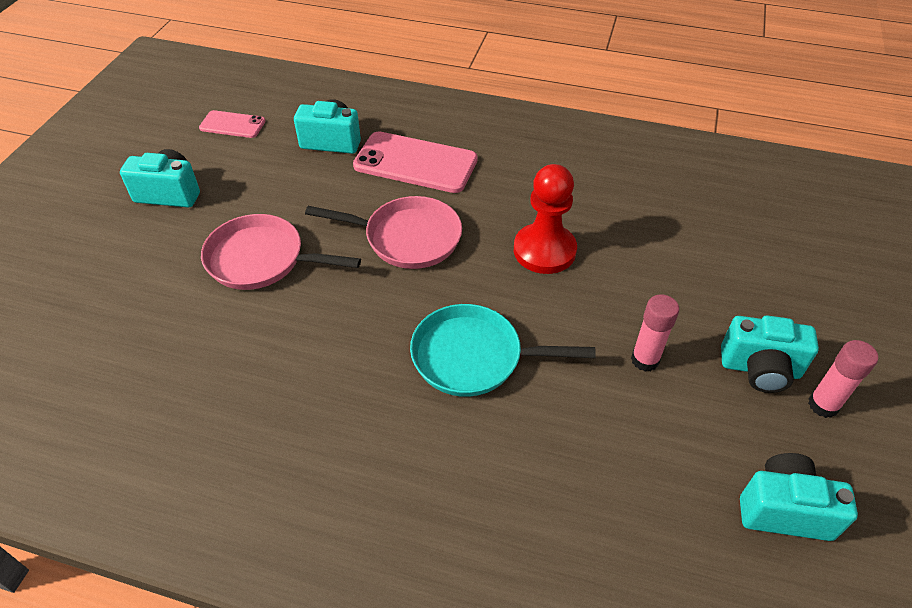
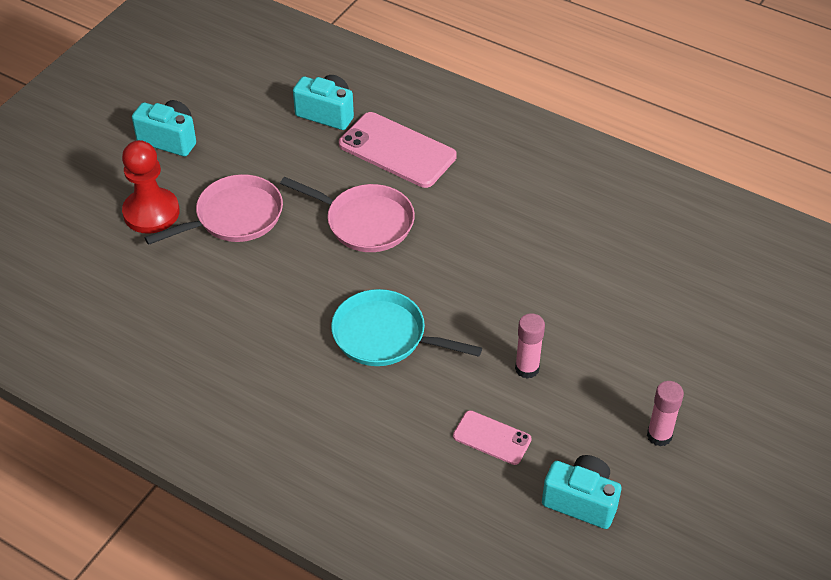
camera: 15 degrees right, 0 degrees up
(232, 125) = (240, 79): pink phone -> pink phone (492, 438)
(261, 259) = (234, 217): pink pan -> pink pan turned 120 degrees clockwise
(544, 250) = (482, 258): red pawn -> red pawn (151, 212)
(760, 369) = (621, 397): turquoise camera -> none

